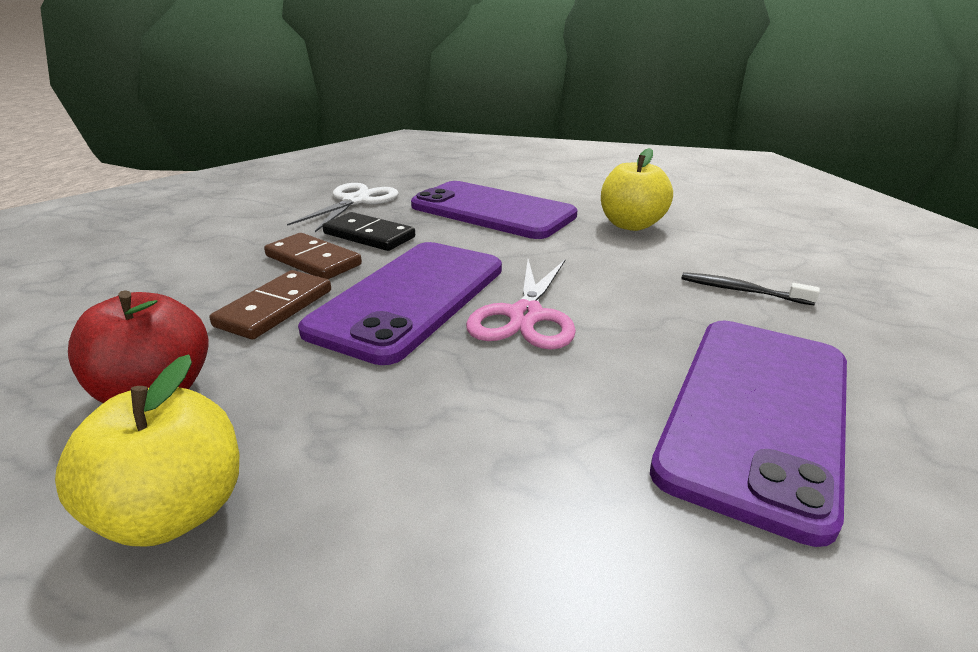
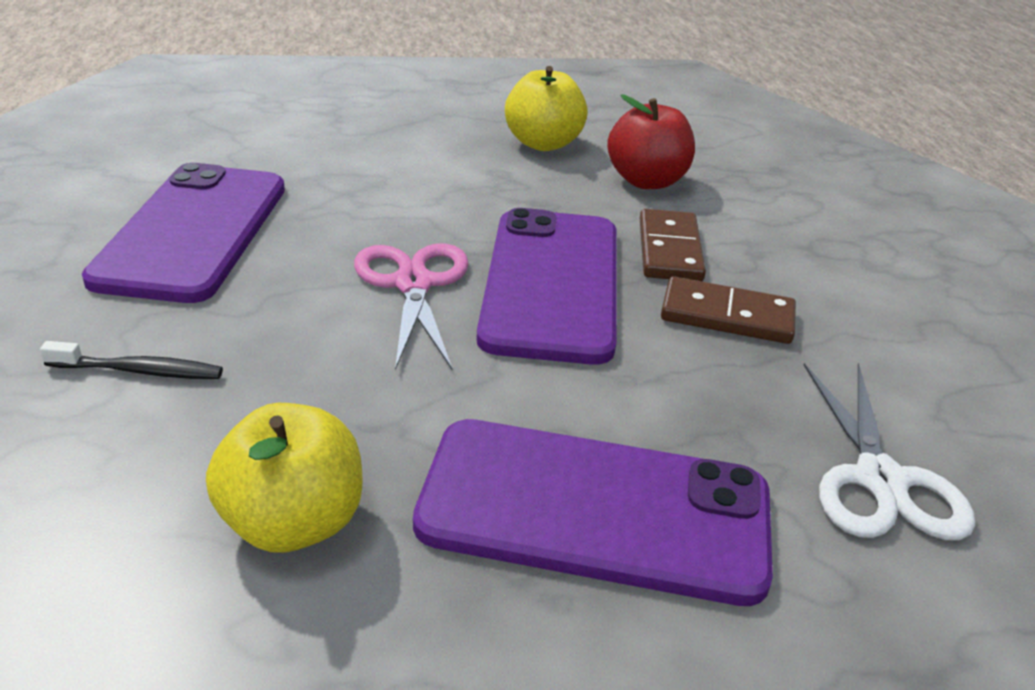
camera: 155 degrees right, 5 degrees up
(369, 235) = (723, 380): black domino -> none

